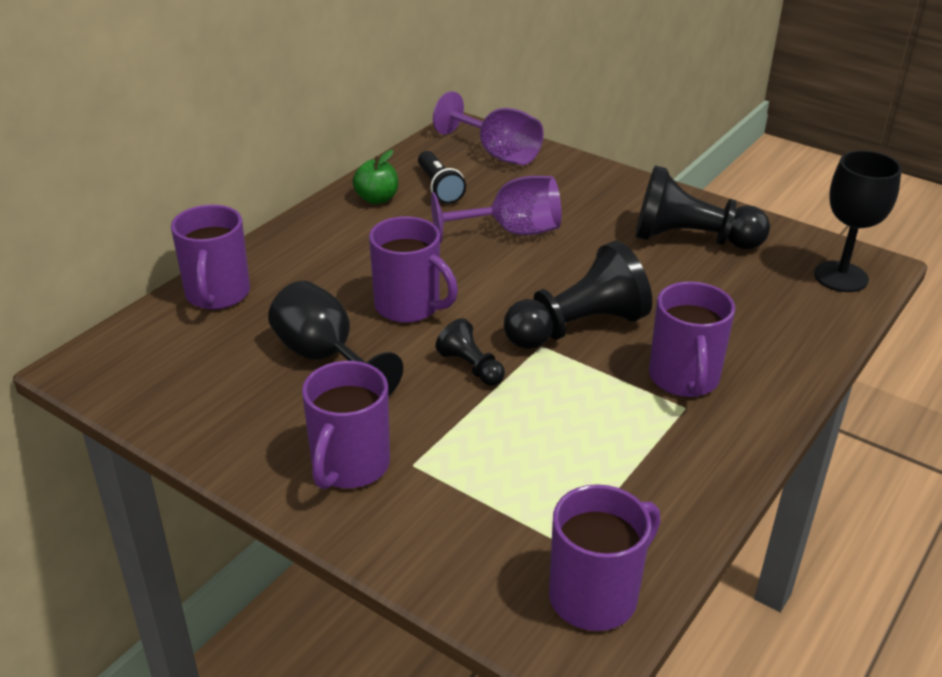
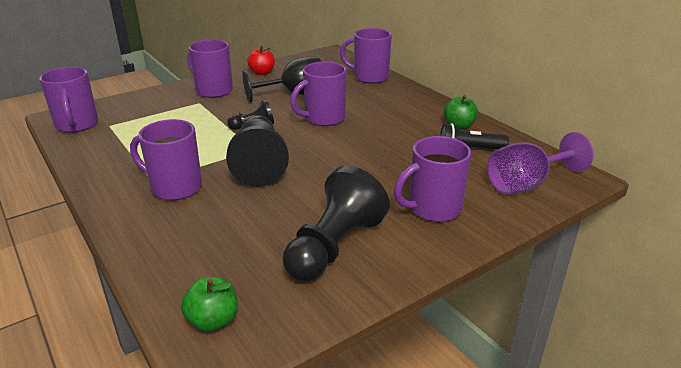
camera: 110 degrees right, 5 degrees down
(229, 430) = (262, 73): none -> red apple
(511, 232) = (391, 165): purple goblet -> none
(583, 197) = (433, 209): none -> purple mug
(841, 277) = (213, 321): black goblet -> green apple

